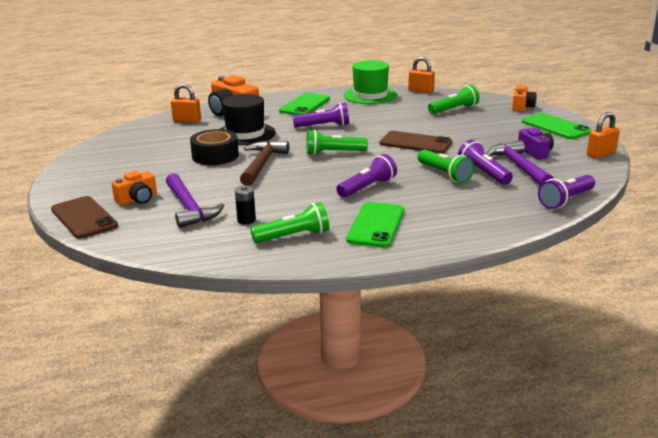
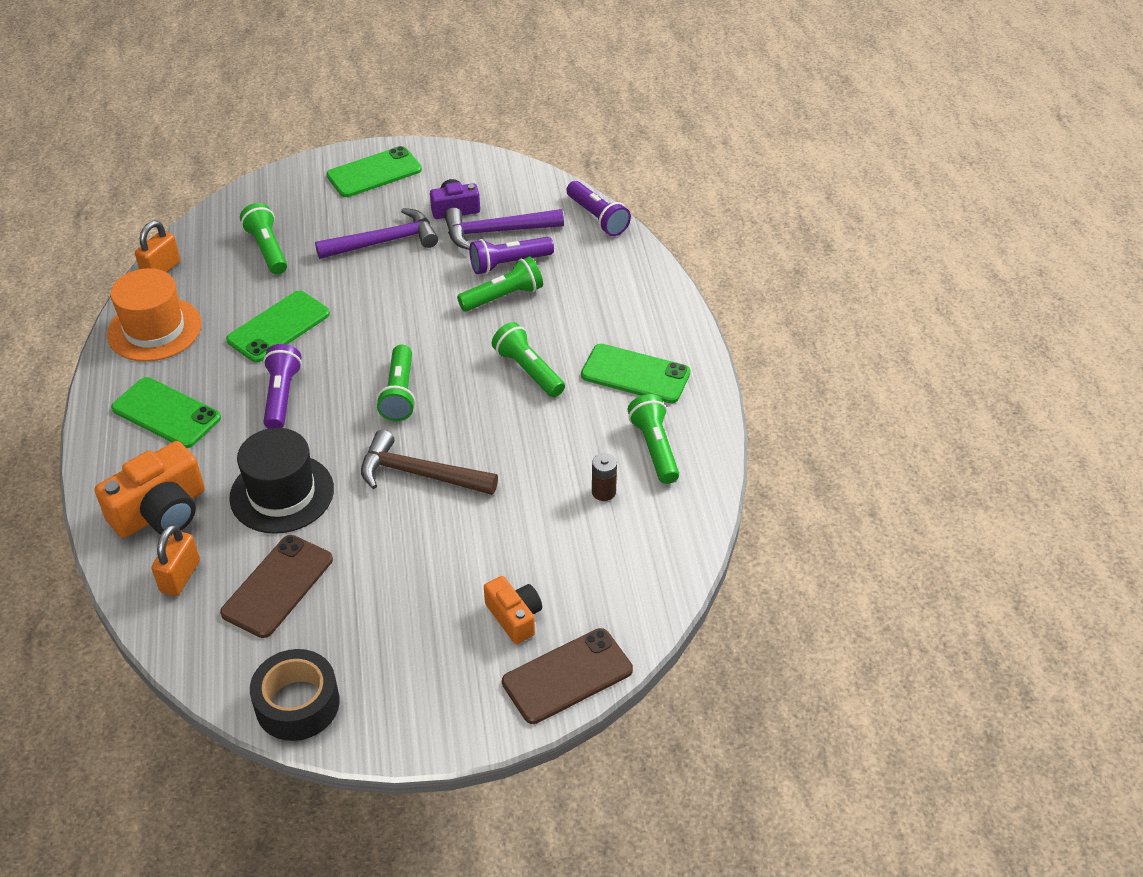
camera: 85 degrees left, 20 degrees up
(189, 208) = (556, 554): purple hammer -> purple hammer (384, 242)
(215, 156) = (368, 530): black tape -> black tape (297, 704)
(246, 220) = (603, 492): black battery -> brown battery
(367, 187) = (528, 370): purple flashlight -> green flashlight
(370, 95) = (154, 329): green hat -> orange hat
(384, 119) = (278, 327): none -> green phone
(415, 143) = (389, 307): brown phone -> brown phone (277, 586)
(522, 107) = (284, 184): orange camera -> none
(601, 154) = (476, 160): orange padlock -> none

